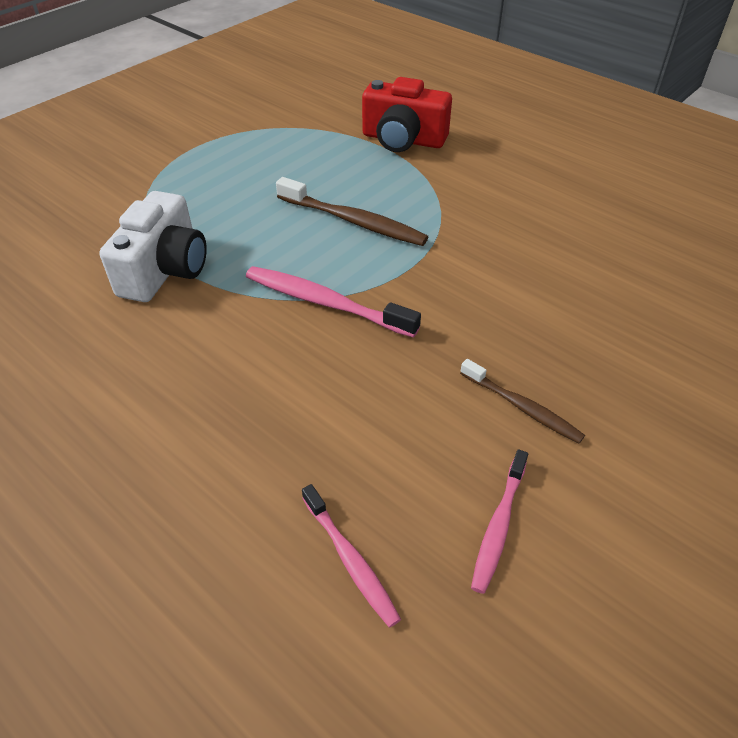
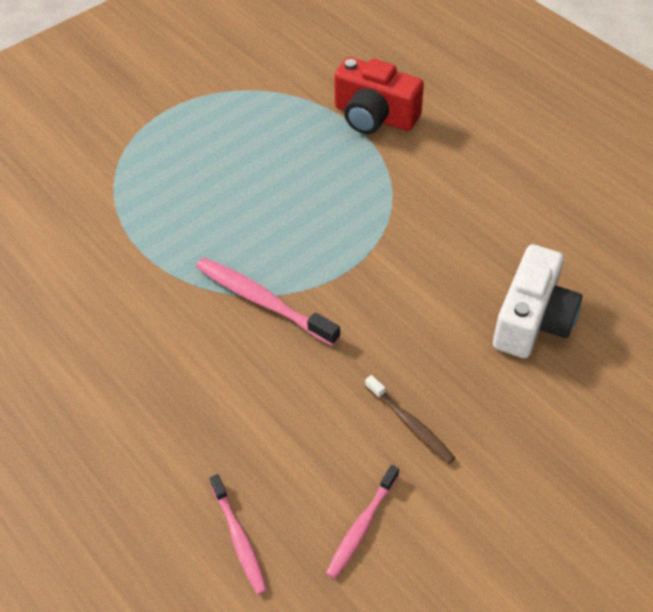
camera: 10 degrees right, 5 degrees up
(165, 270) = (126, 251): white camera -> white camera (532, 320)
(354, 221) = (305, 213): brown toothbrush -> none

